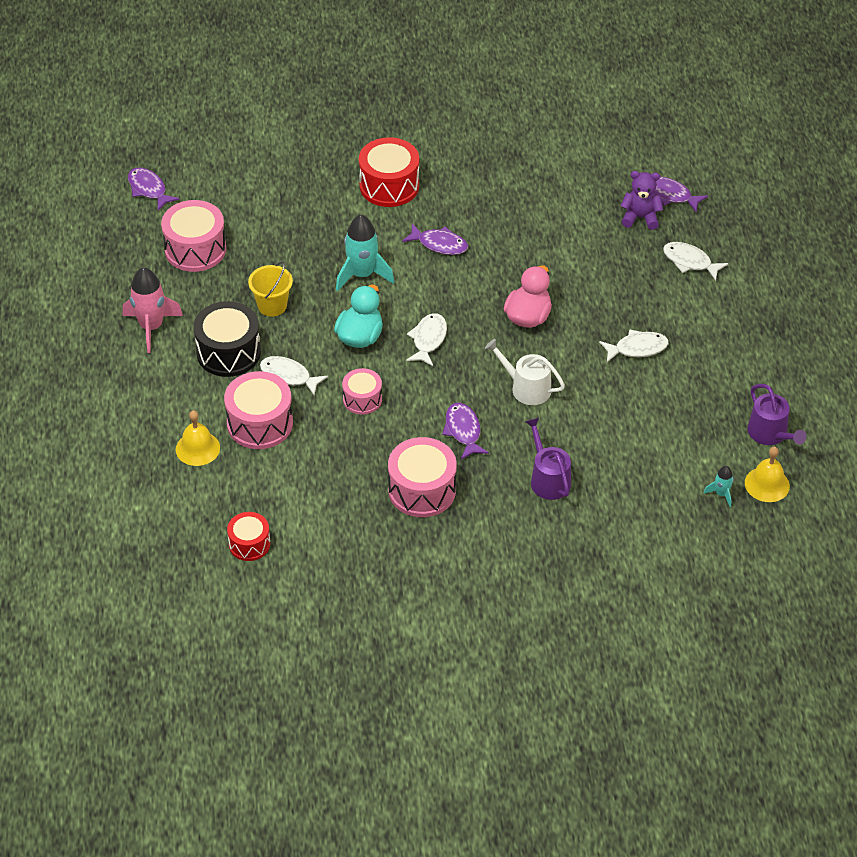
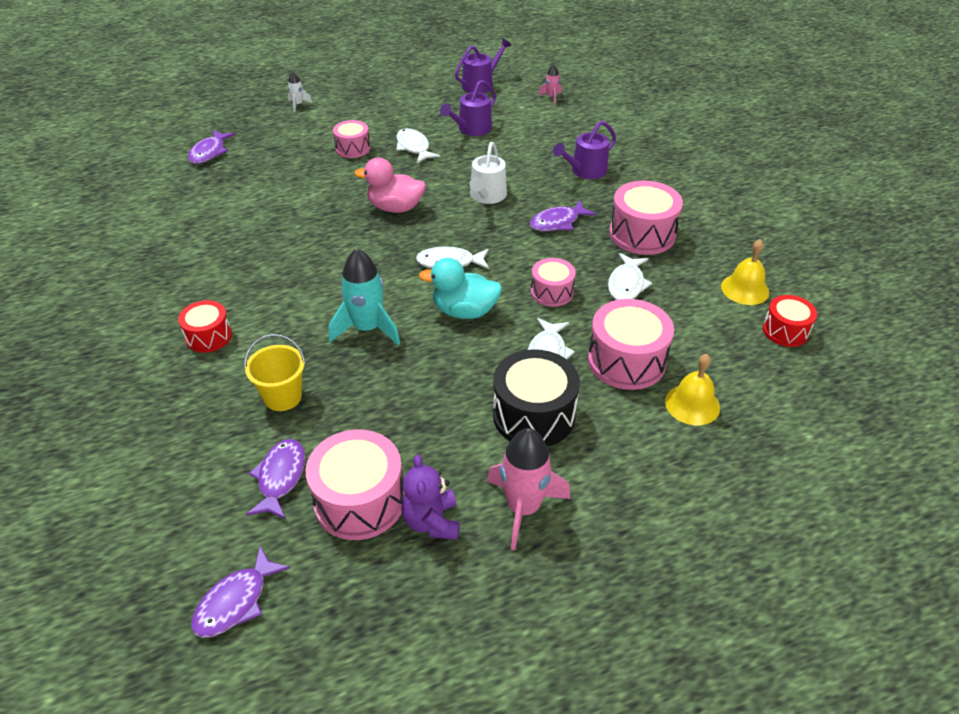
camera: 105 degrees left, 5 degrees down
(272, 305) = (441, 394): yellow bucket -> yellow bucket (283, 397)
(389, 186) = (208, 336): red drum -> red drum, size x0.60
(439, 244) = (304, 280): purple fish -> purple fish (280, 478)
(640, 217) = (243, 164): purple teddy bear -> purple teddy bear (432, 521)
(648, 300) = (353, 148): none -> pink drum
(663, 403) = (472, 129): none -> purple watering can
(690, 262) = (298, 134): white fish -> white fish (626, 284)
(721, 494) = (551, 97): turquoise rocket -> pink rocket
(756, 267) = (298, 105): none -> white rocket
(767, 484) = (530, 82): yellow bell -> yellow bell (745, 289)

